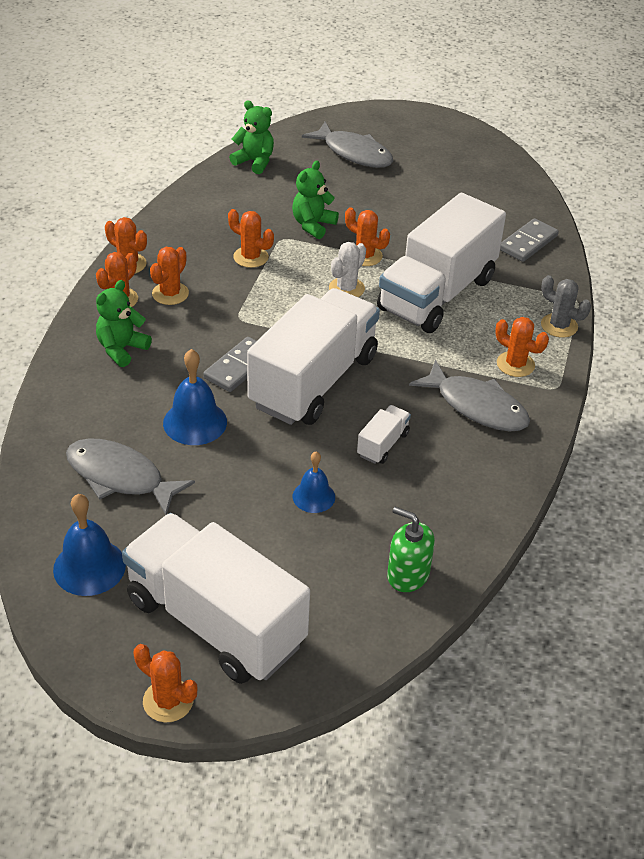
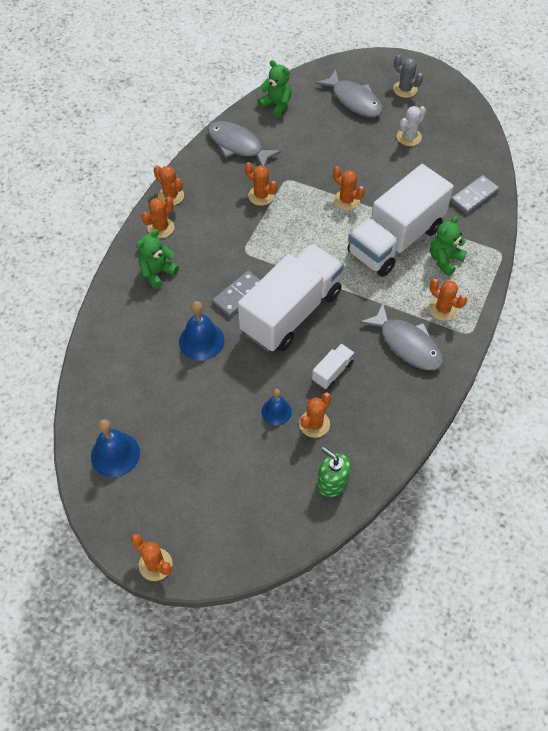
camera: 10 degrees right, 15 degrees up
(120, 477) = (144, 382): grey fish -> grey fish (238, 145)
(170, 294) = (198, 225): orange cactus -> orange cactus (314, 424)
(215, 622) = (194, 506): white truck -> none
(313, 225) = (312, 168): green teddy bear -> green teddy bear (444, 259)
(346, 288) = (328, 230): white cactus -> white cactus (409, 137)
(559, 326) = (483, 276): grey cactus -> grey cactus (405, 89)

